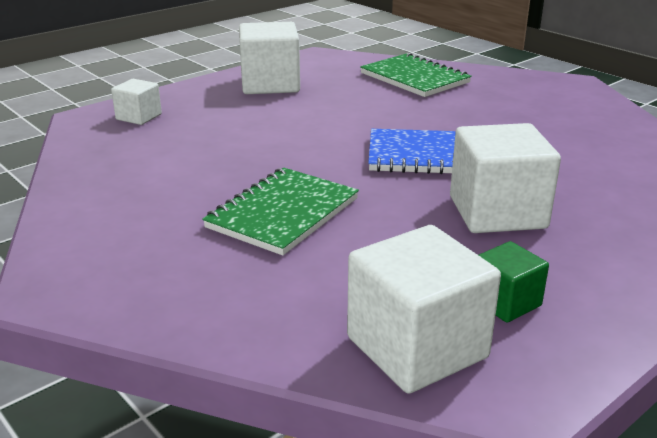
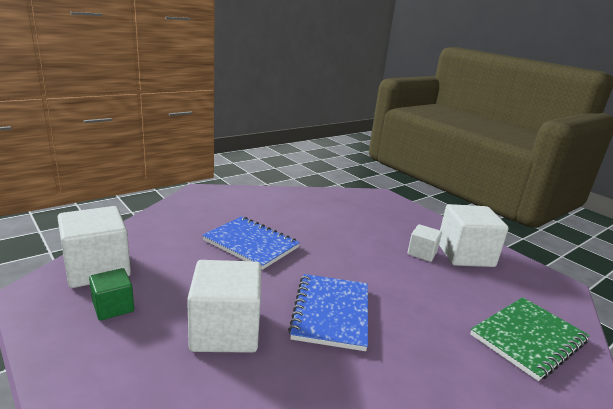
camera: 90 degrees right, 5 degrees down
(139, 117) = (385, 208): white cube -> white cube (422, 253)
(283, 213) = (251, 244): green notebook -> blue notebook

